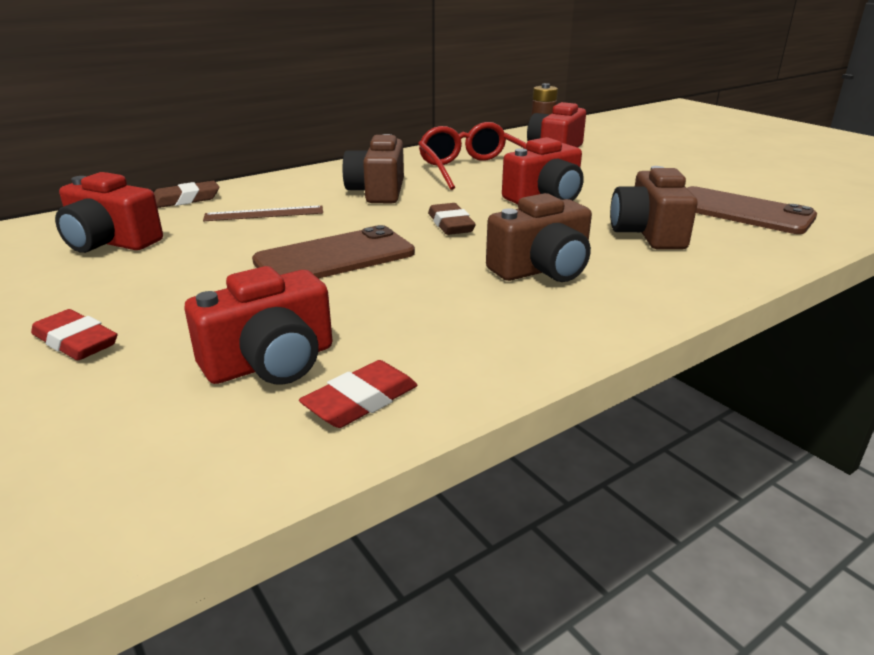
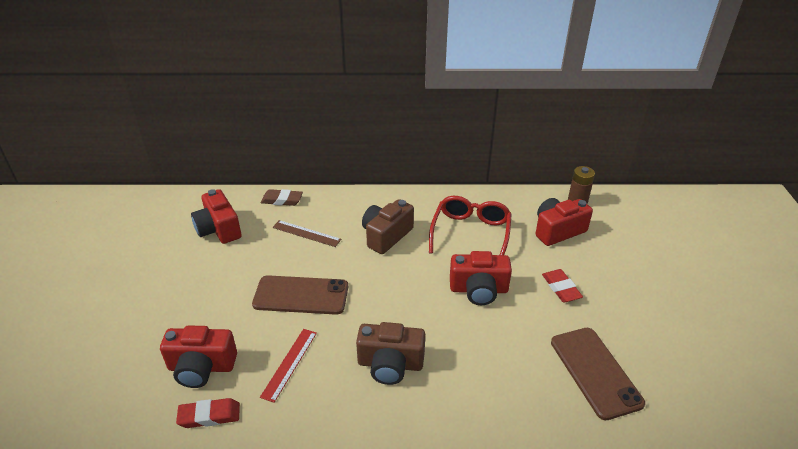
camera: 35 degrees right, 10 degrees up
(75, 342) = (149, 308): red eraser -> red eraser (561, 288)
(411, 312) = (289, 364): none -> red ruler
(450, 224) = (390, 292): brown eraser -> none
(648, 233) = (496, 363): brown camera -> none

